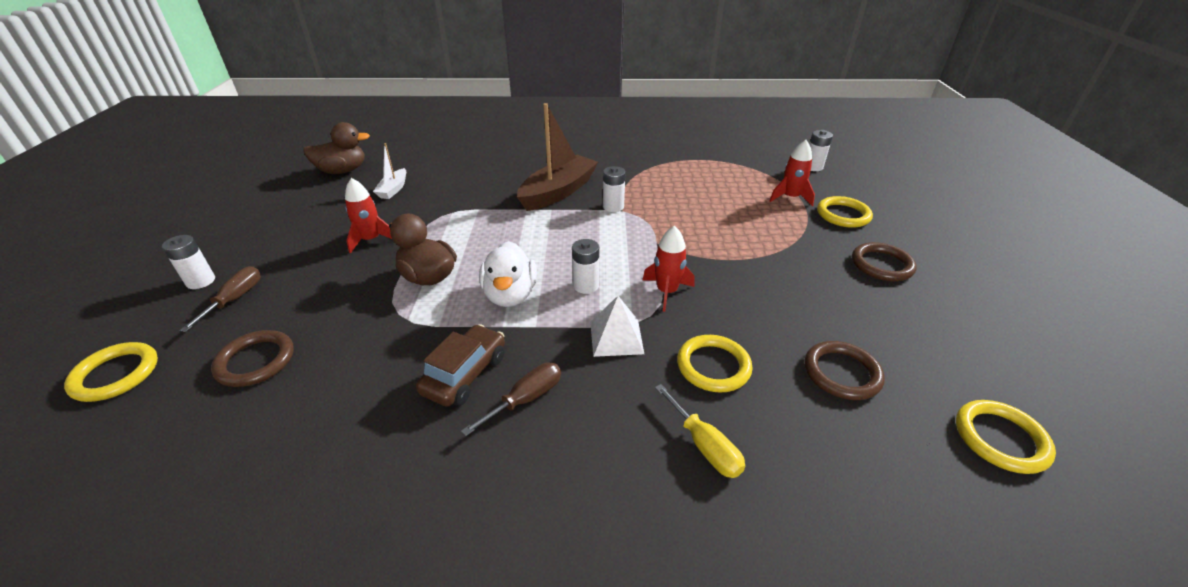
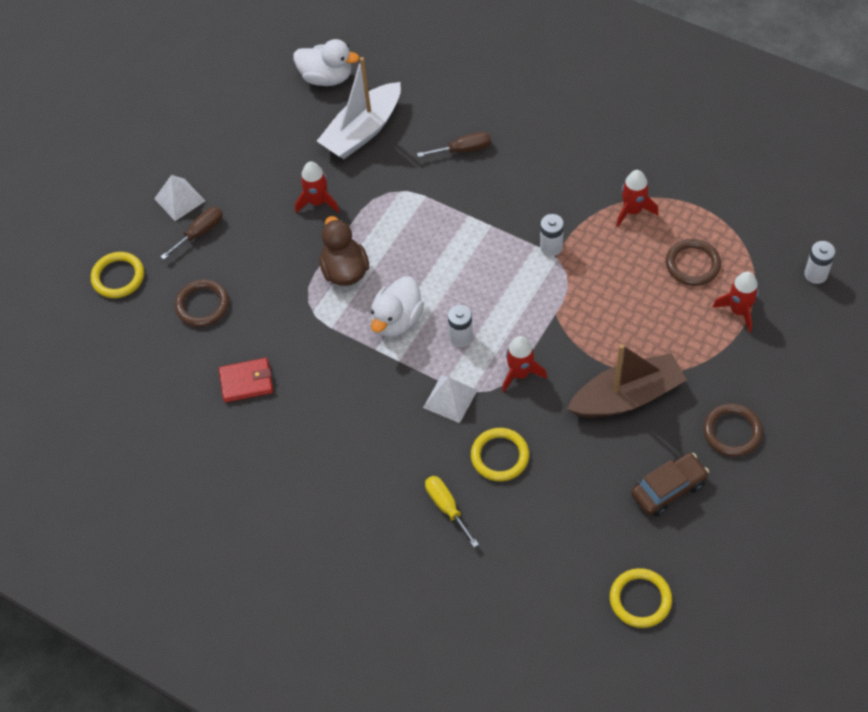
camera: 35 degrees right, 20 degrees up
(201, 281) = (179, 199): white battery -> white pyramid
(342, 171) = (327, 77): brown duck -> white duck
(348, 418) = (246, 382): none -> red wallet
(393, 189) = (363, 131): white boat -> white boat, size x1.97
(465, 374) = (330, 381): brown car -> brown car (668, 489)
(526, 399) = (358, 420): brown screwdriver -> brown screwdriver (463, 150)
(558, 192) = (513, 201): brown boat -> brown boat (627, 396)
(655, 173) = (632, 211): none -> red rocket
(704, 446) = (446, 507): yellow screwdriver -> yellow screwdriver turned 150 degrees clockwise
(841, 373) = (585, 506): brown ring -> brown ring (692, 264)
(843, 215) = (767, 358): yellow ring -> none

